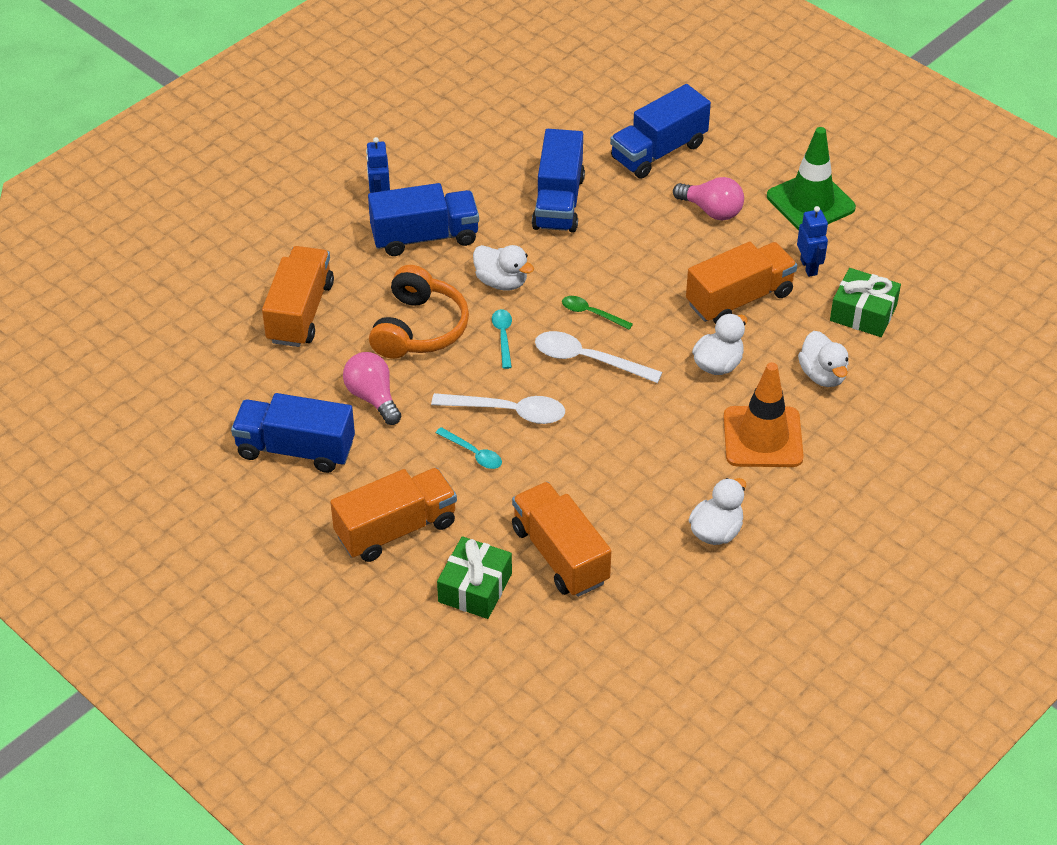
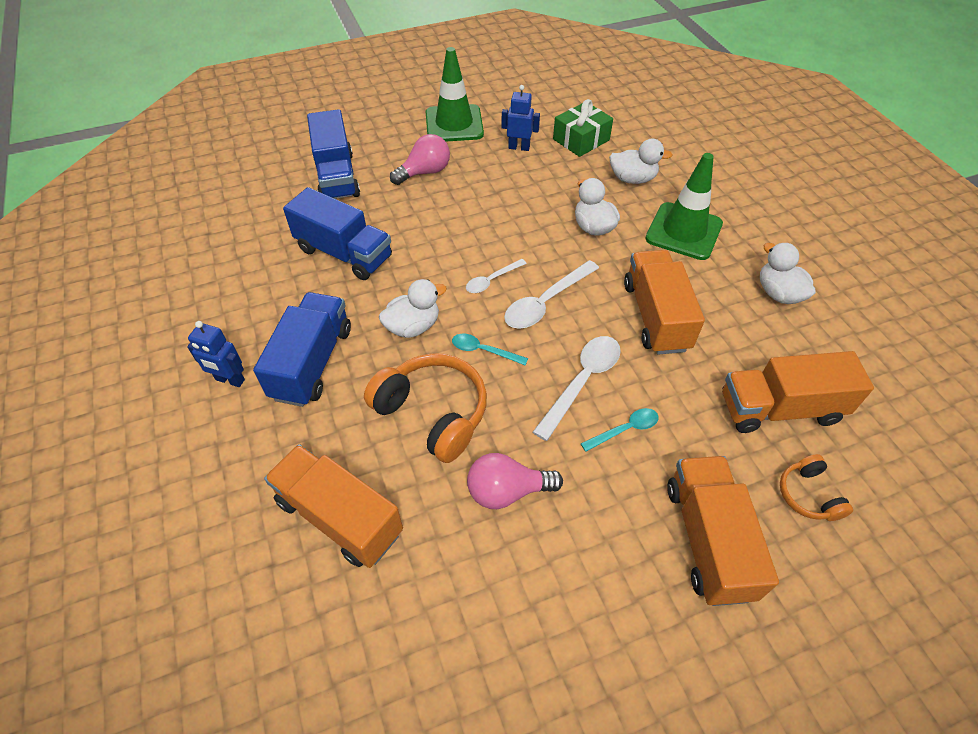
camera: 65 degrees left, 5 degrees up
(295, 449) = (549, 603): blue truck -> none
(475, 588) = (808, 495): green gift -> orange headphones
(591, 313) = (492, 280): green spoon -> white spoon
(739, 299) = (529, 192): orange truck -> orange truck (655, 316)
(762, 437) = (683, 231): orange traffic cone -> green traffic cone

